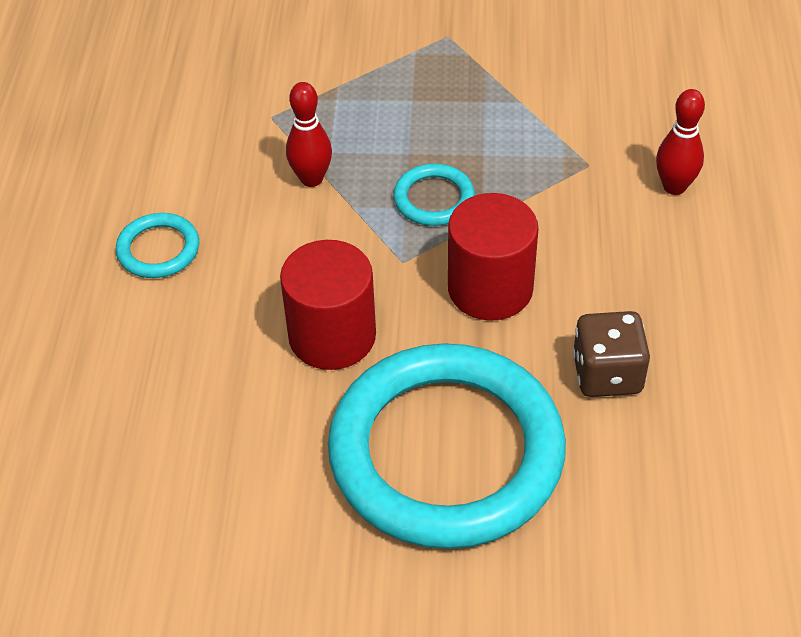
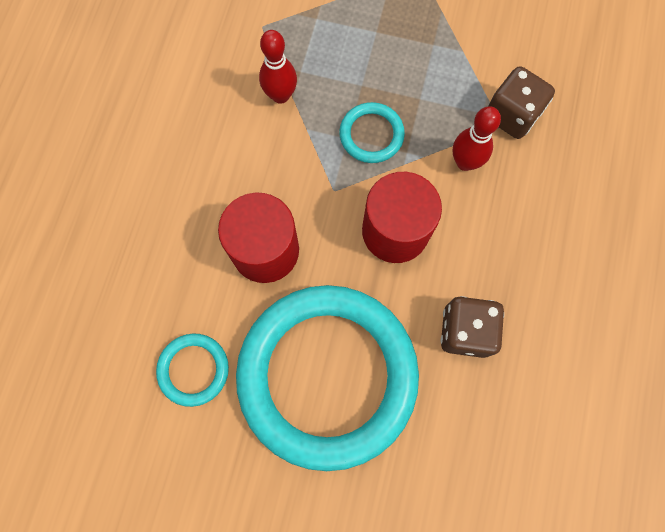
camera: 10 degrees right, 25 degrees up
(158, 249) = (151, 140): turquoise ring -> turquoise ring (193, 370)
(597, 153) = (511, 115): none -> brown dice
(674, 187) = (564, 162): red bowling pin -> red bowling pin (465, 162)

